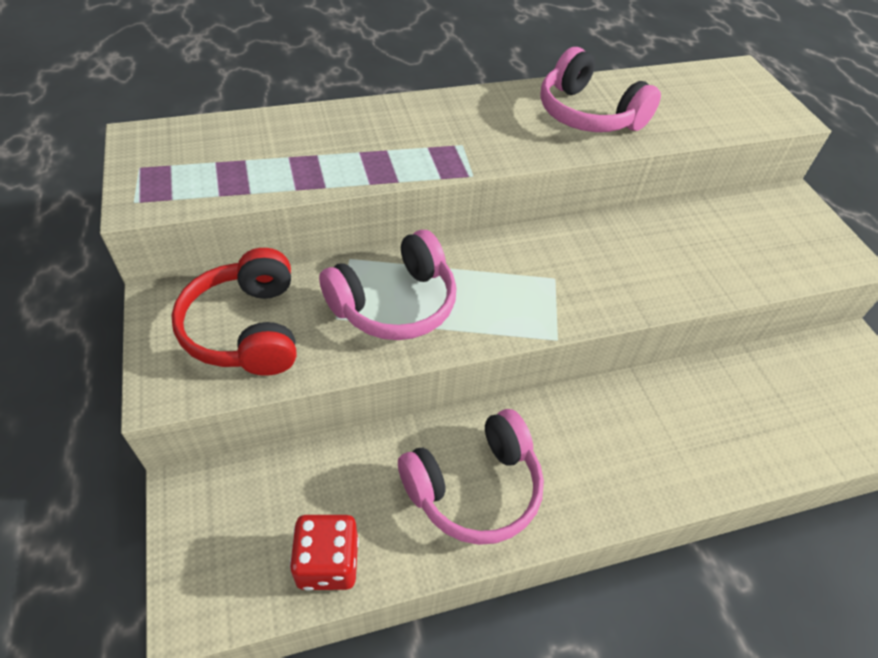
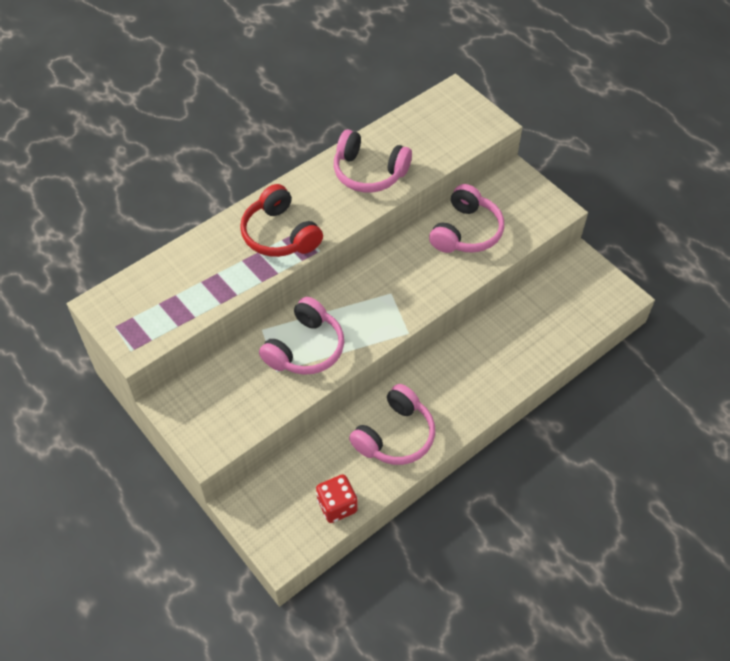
camera: 20 degrees left, 5 degrees up
(246, 329) = (229, 399): red headphones -> red headphones (280, 234)
(698, 241) = (466, 232): none -> pink headphones

